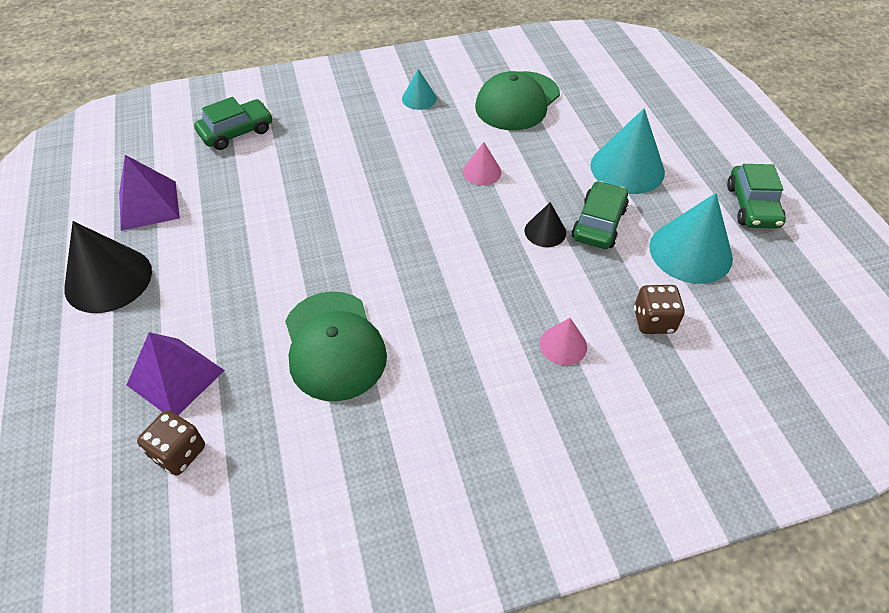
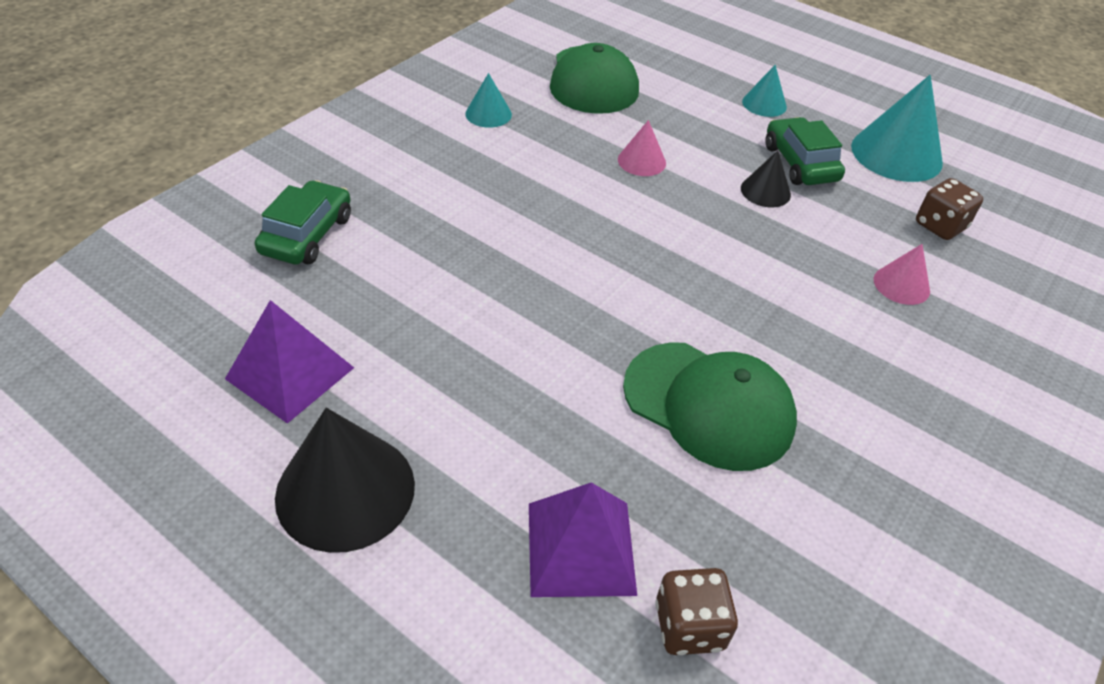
camera: 40 degrees left, 5 degrees down
(627, 168) = (764, 104): turquoise cone -> turquoise cone, size x0.52
(752, 206) = (893, 96): green car -> none

